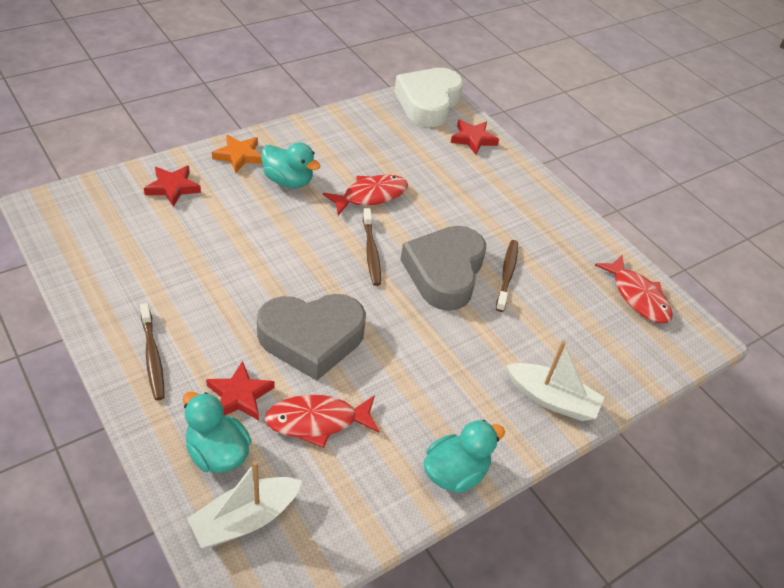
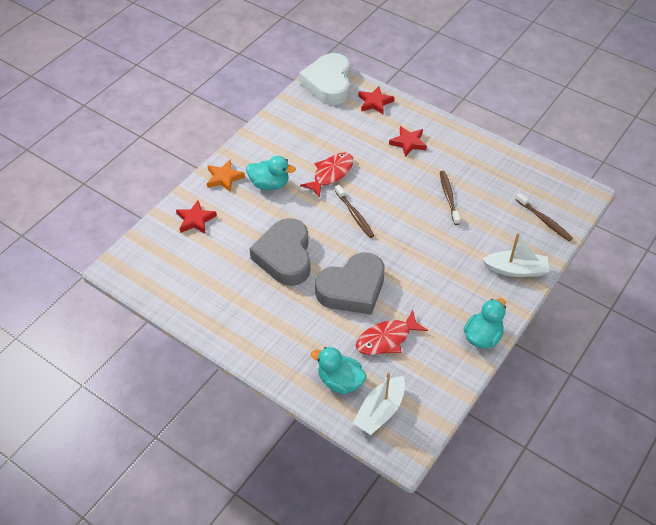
camera: 15 degrees left, 5 degrees up
(152, 356) = (262, 339): brown toothbrush -> brown toothbrush (544, 220)
(239, 396) = (331, 342): red star -> red star (408, 143)
(444, 272) = (409, 211): grey heart -> grey heart (285, 257)
(637, 296) = (536, 180): red fish -> none

